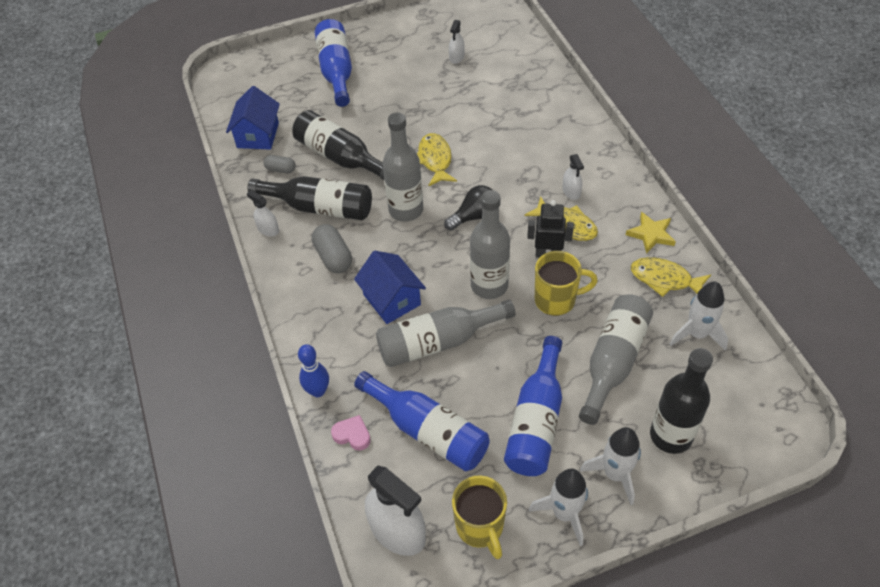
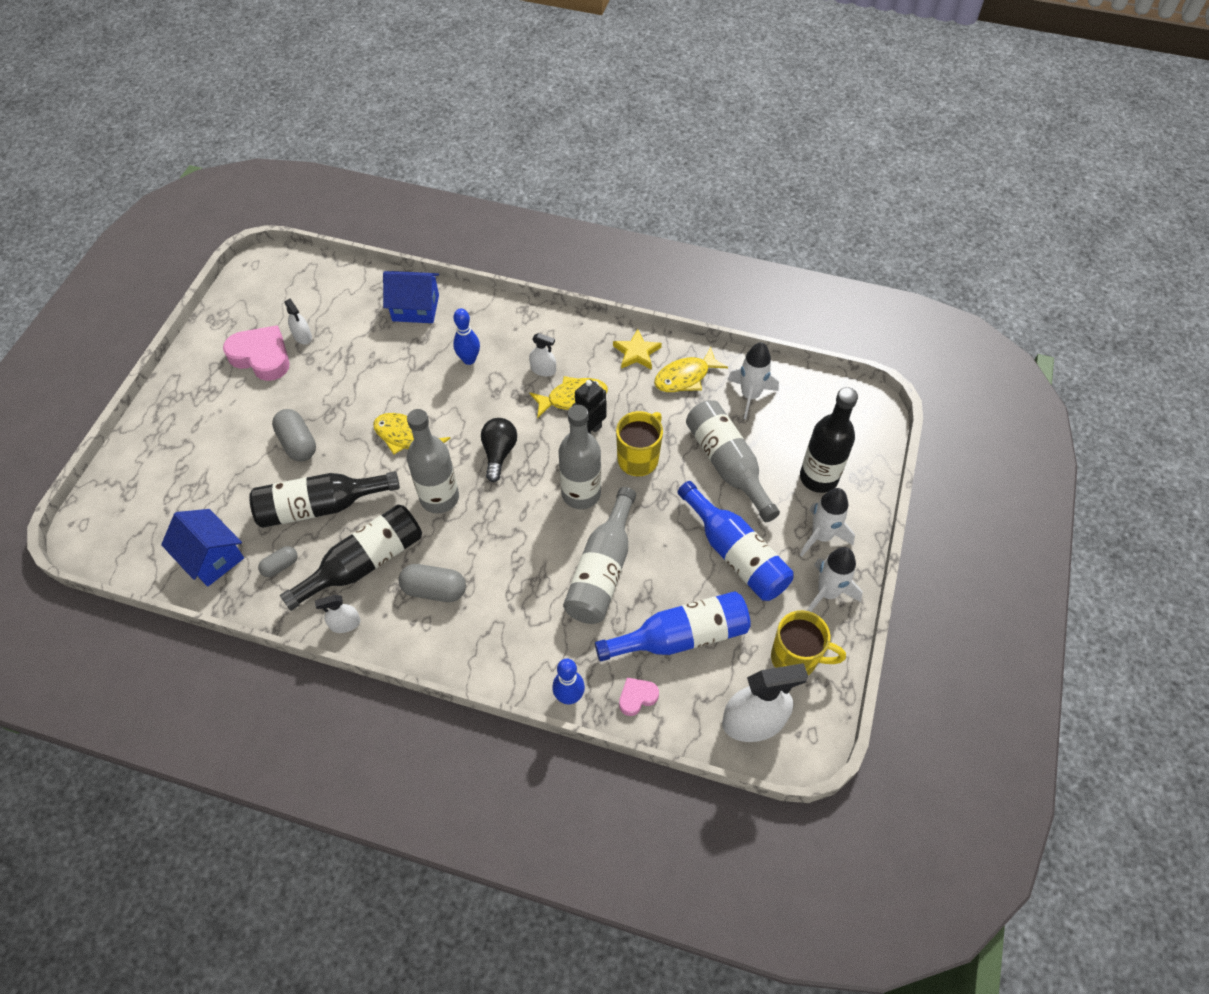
camera: 55 degrees left, 5 degrees up
(336, 71) = (205, 437): blue bottle -> none
(375, 113) = (298, 443): none -> grey capsule
(392, 299) = (526, 575): blue house -> blue house (415, 308)
(420, 51) = (261, 357): none -> pink heart
(533, 147) = (469, 359): none -> blue bowling pin

